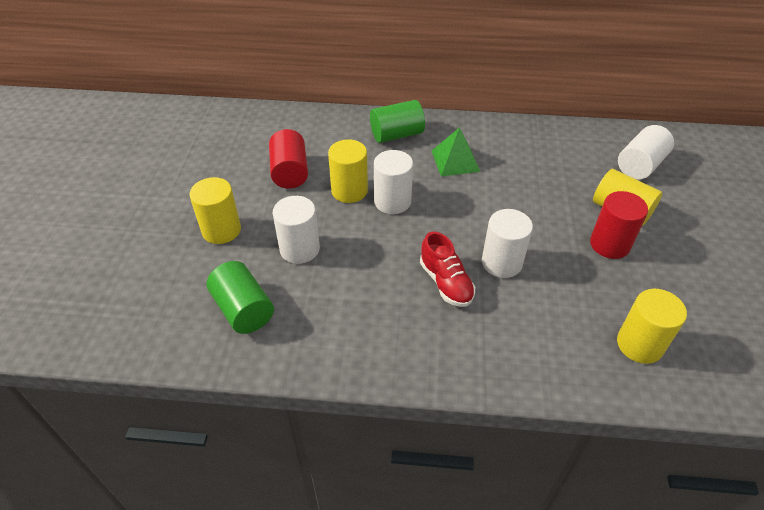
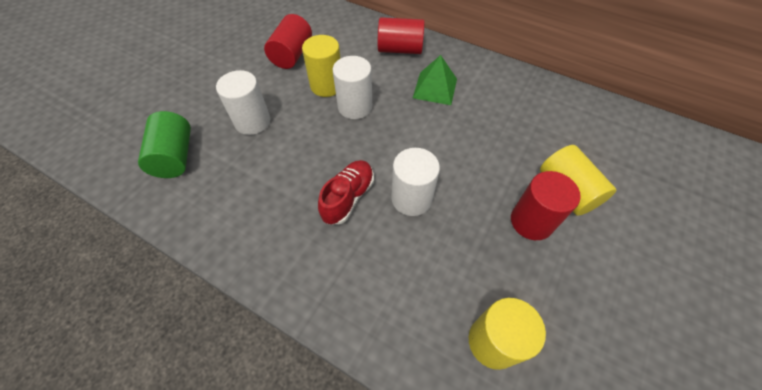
camera: 25 degrees right, 10 degrees up
(221, 230) = (208, 85): yellow cylinder -> none
(396, 135) = (400, 49): green cylinder -> red cylinder
(446, 282) = (348, 197): red shoe -> red shoe turned 150 degrees counterclockwise
(640, 165) = (618, 151): white cylinder -> none

